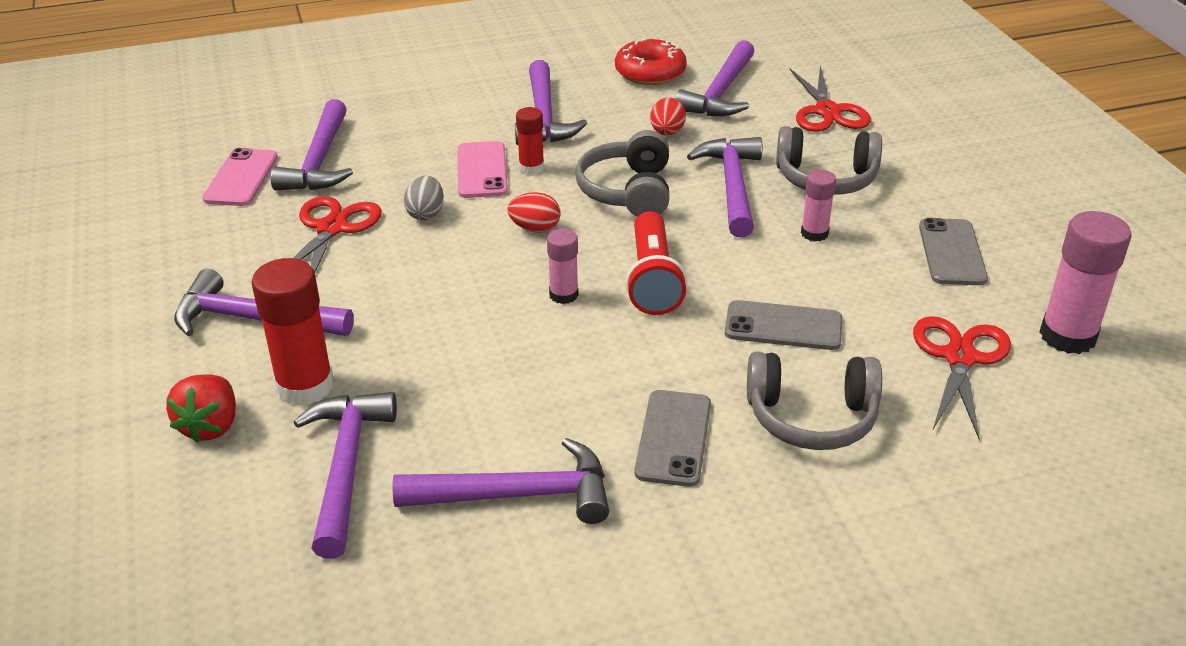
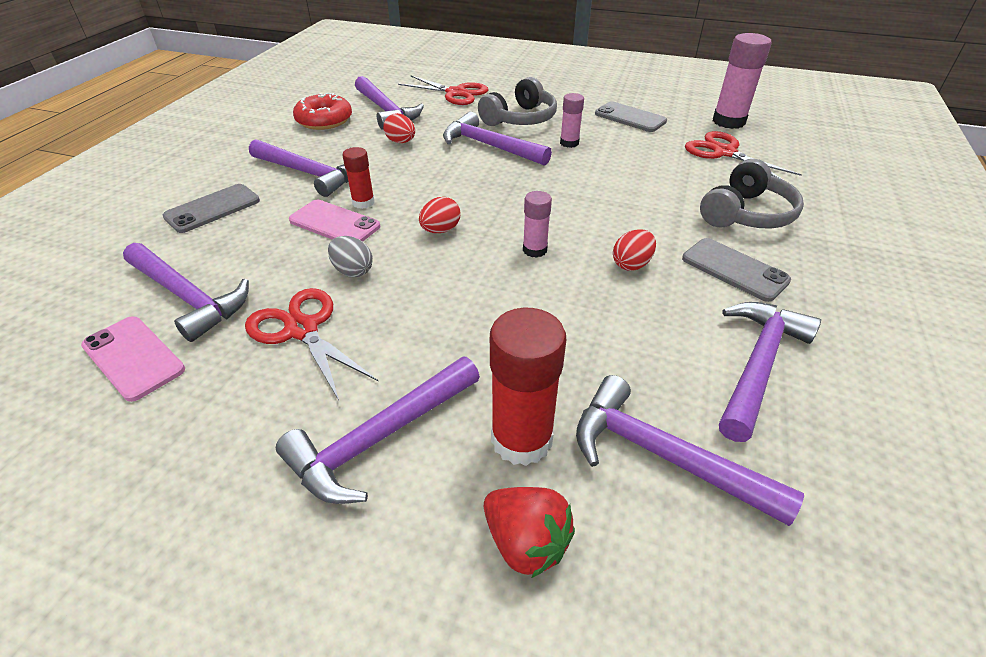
camera: 55 degrees left, 5 degrees up
(605, 364) = (631, 264): none -> red egg
(628, 191) = (446, 179): grey headphones -> none
(653, 280) = (556, 210): red flashlight -> none
(783, 326) = (650, 187): grey phone -> grey phone (212, 209)

